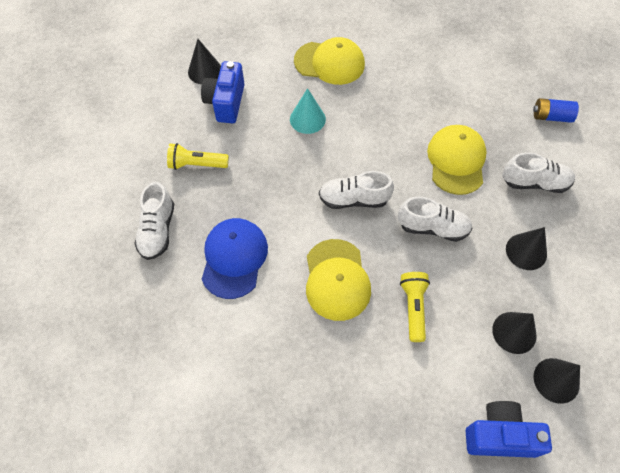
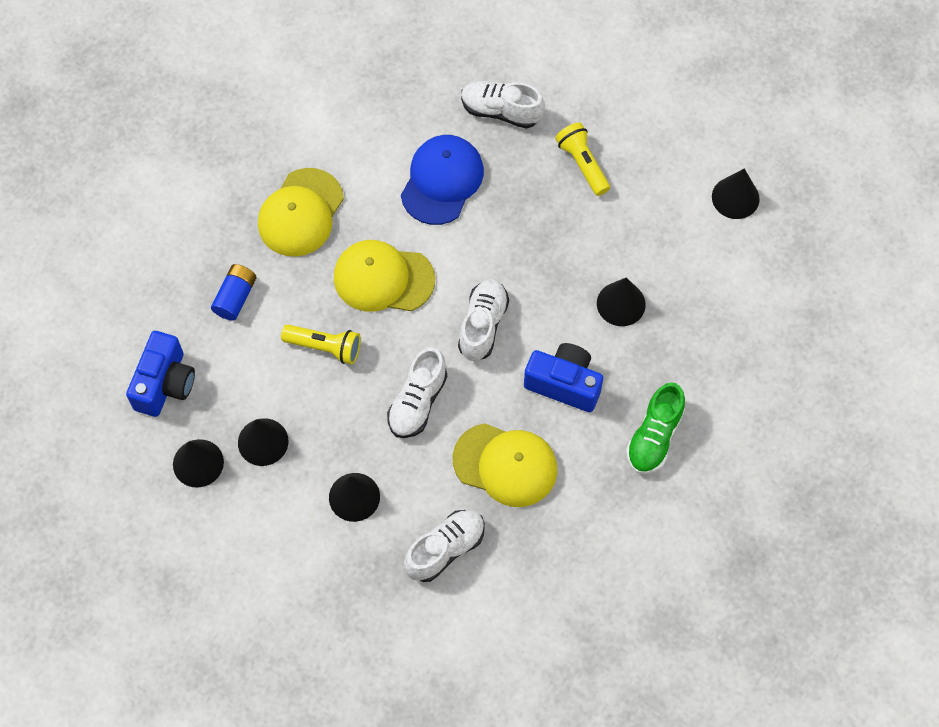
camera: 105 degrees right, 5 degrees up
(196, 164) = (582, 164): yellow flashlight -> yellow flashlight turned 45 degrees counterclockwise
(226, 102) = (673, 213): blue camera -> blue camera (564, 384)
(234, 258) = (442, 181): blue cap -> blue cap turned 90 degrees counterclockwise
(307, 119) = (621, 303): turquoise cone -> black cone
(329, 63) = (714, 356): yellow cap -> yellow cap (301, 213)
(399, 83) = (654, 437): none -> green shoe
(534, 183) = (445, 549): white shoe -> white shoe turned 150 degrees counterclockwise
(551, 117) = (544, 620): blue battery -> blue battery (235, 297)

